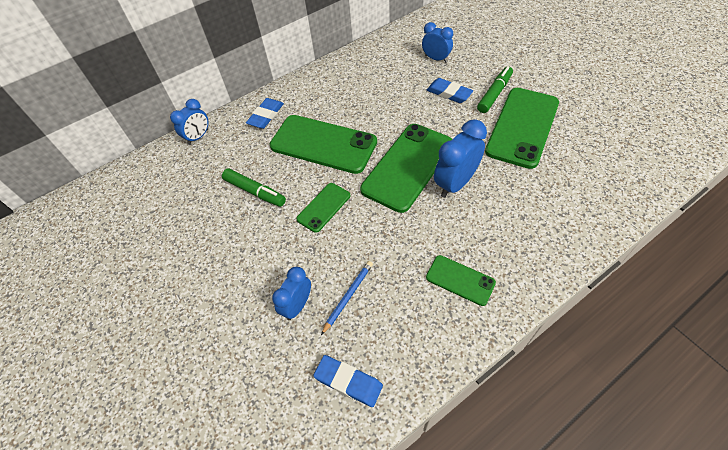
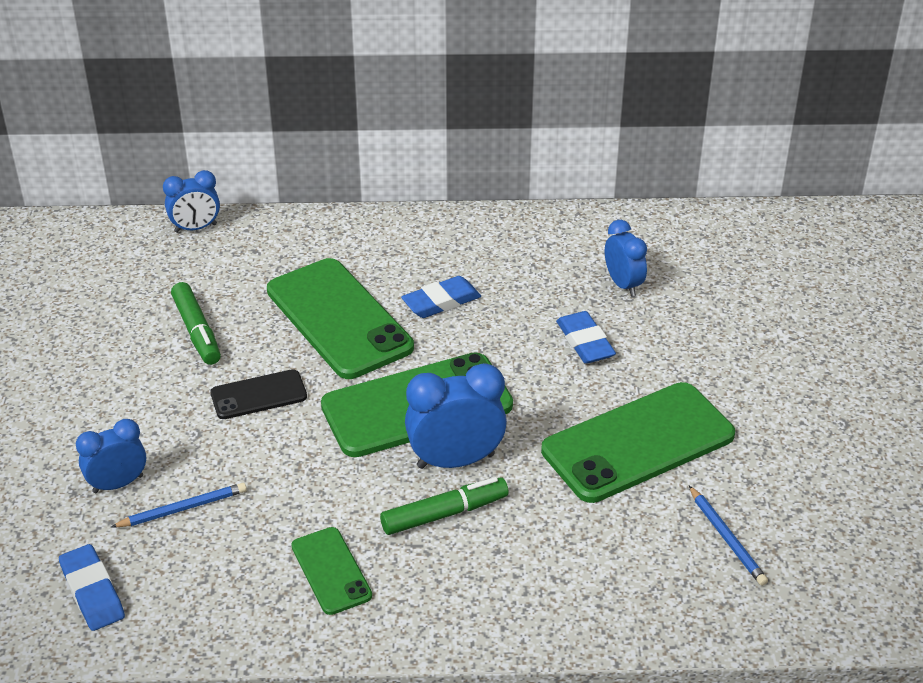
camera: 30 degrees right, 15 degrees down
(266, 116) = (304, 244): blue eraser -> blue eraser (441, 302)
(324, 207) = (259, 395): green phone -> black phone
(494, 94) = (652, 377): green marker -> green marker (444, 514)
(605, 149) = (726, 538): none -> blue pencil

